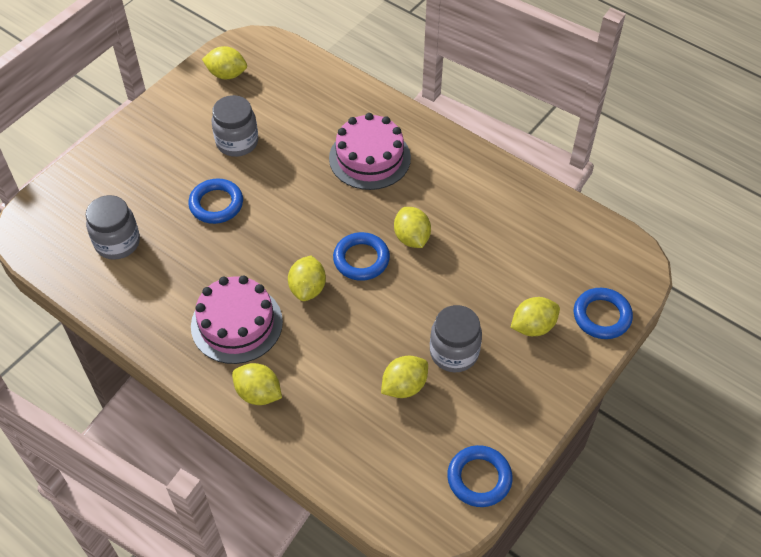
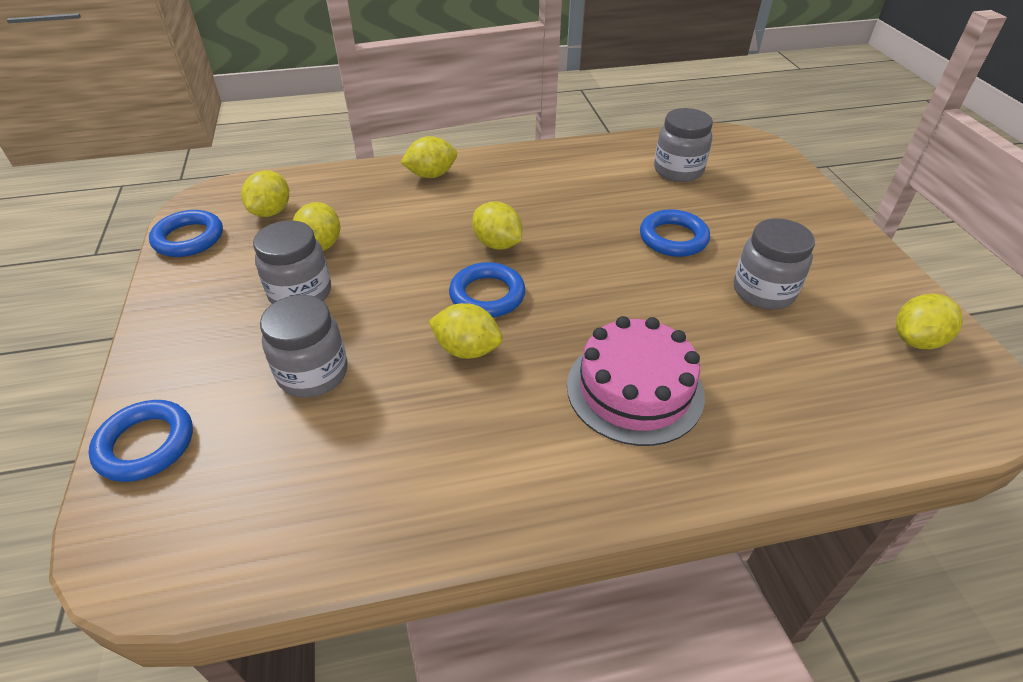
camera: 130 degrees right, 10 degrees down
(236, 324) = (511, 192): pink cake -> none
(496, 289) = (313, 373): none -> grey jar
(533, 326) = (233, 371): yellow lemon -> yellow lemon (271, 212)

